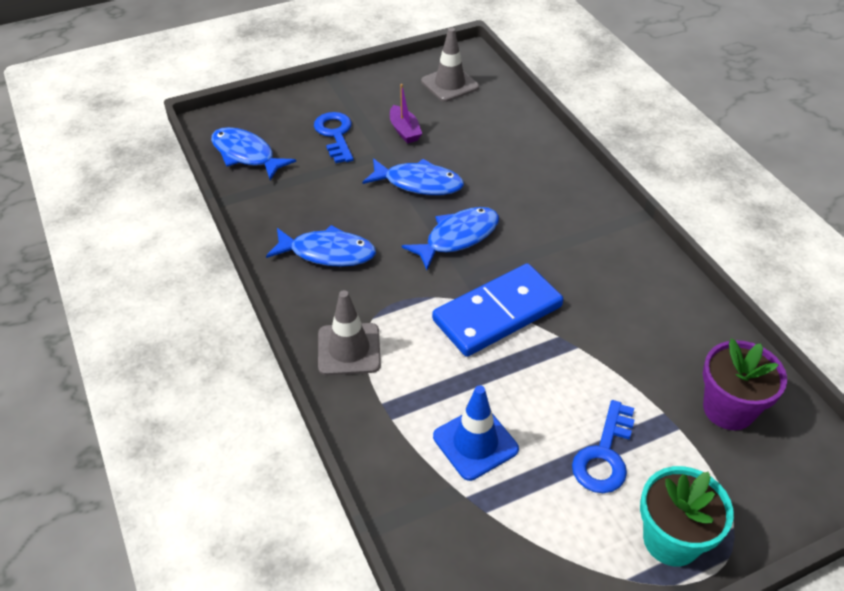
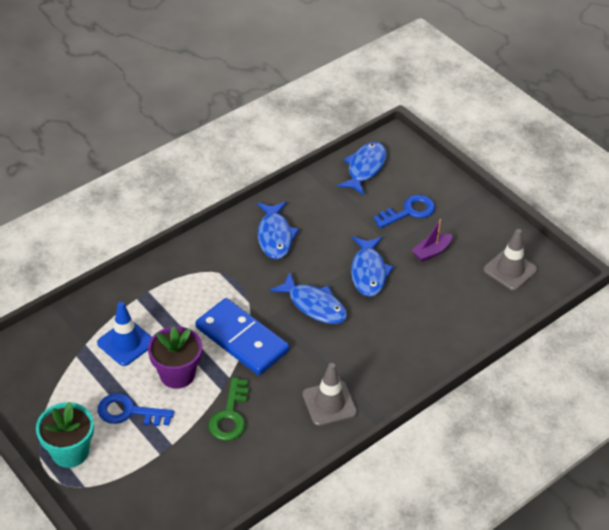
camera: 75 degrees right, 0 degrees up
(349, 349) = (188, 266): grey traffic cone -> grey traffic cone (329, 403)
(621, 345) = (230, 415): none -> green key
(728, 409) = (183, 483): purple flower pot -> purple flower pot (177, 374)

